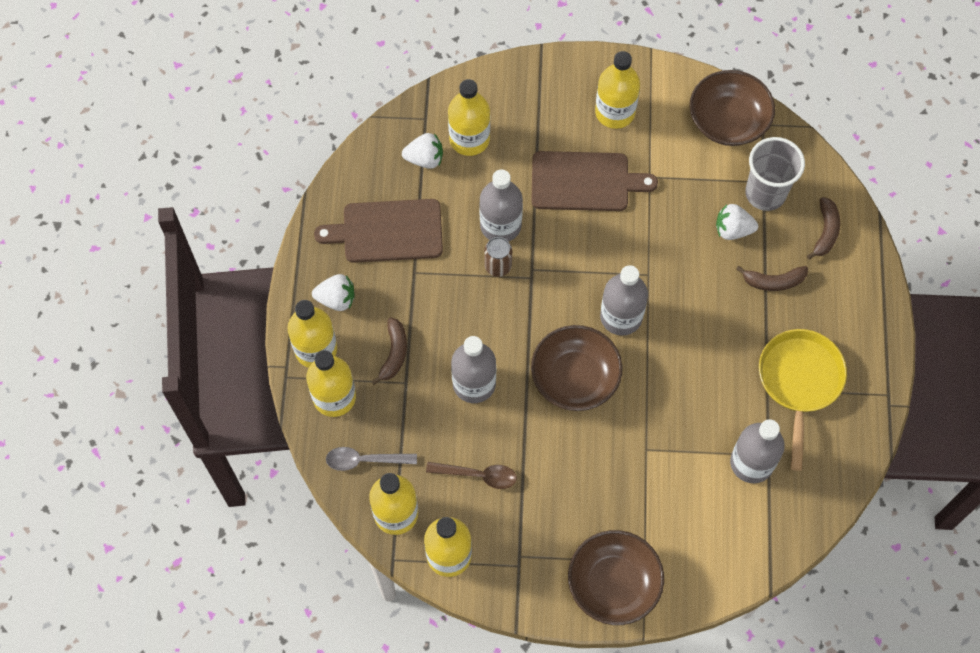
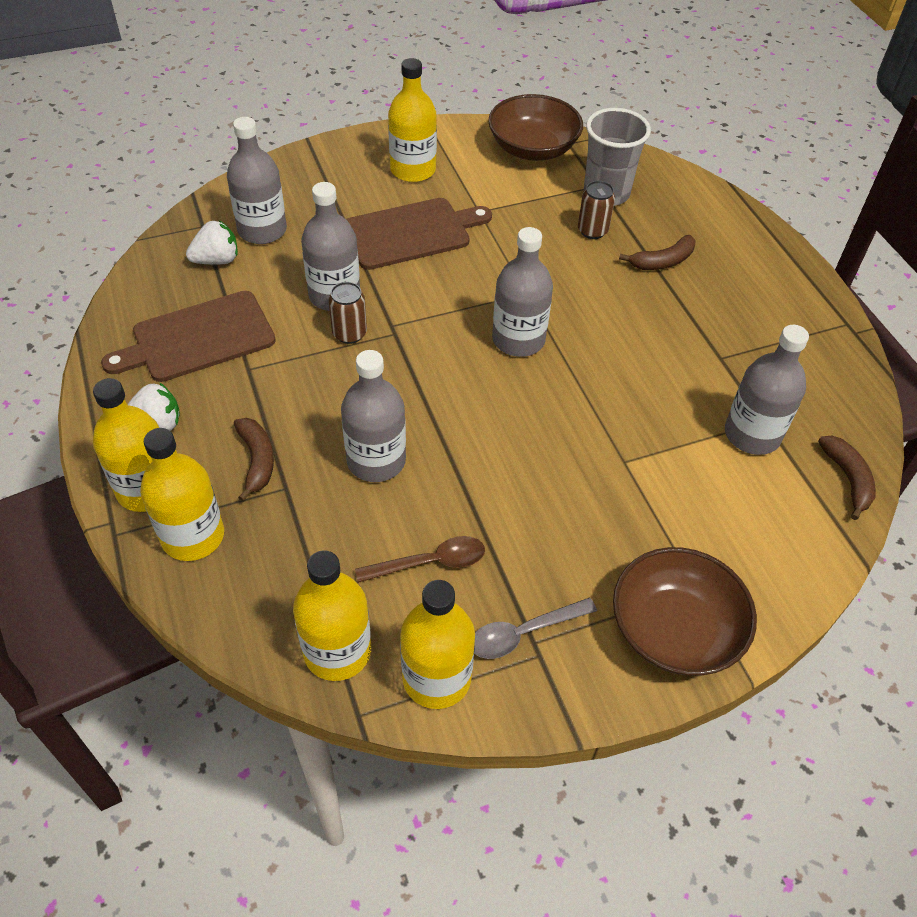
camera: 25 degrees left, 15 degrees down
(364, 460) = (265, 599): grey spoon -> grey spoon (523, 633)
(469, 139) = (262, 230): yellow bottle -> grey bottle
(575, 377) = (498, 415): brown bowl -> none
(733, 230) = (592, 231): white strawberry -> brown can
(799, 382) = (749, 341): yellow pan -> none
(825, 232) = (686, 207): brown banana -> brown banana (847, 479)

